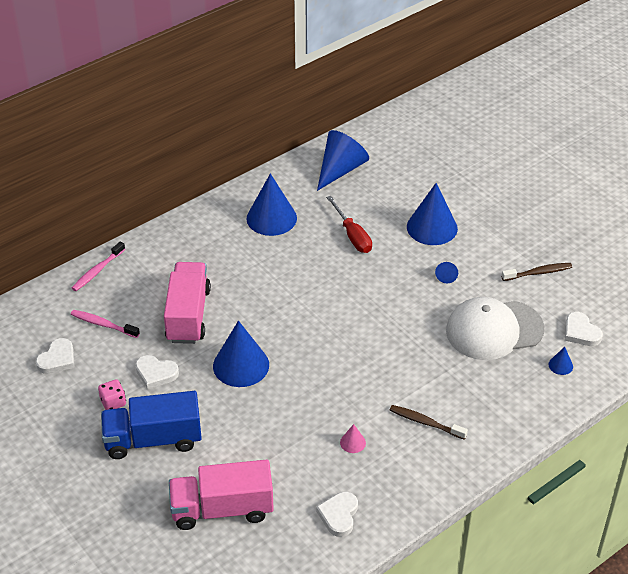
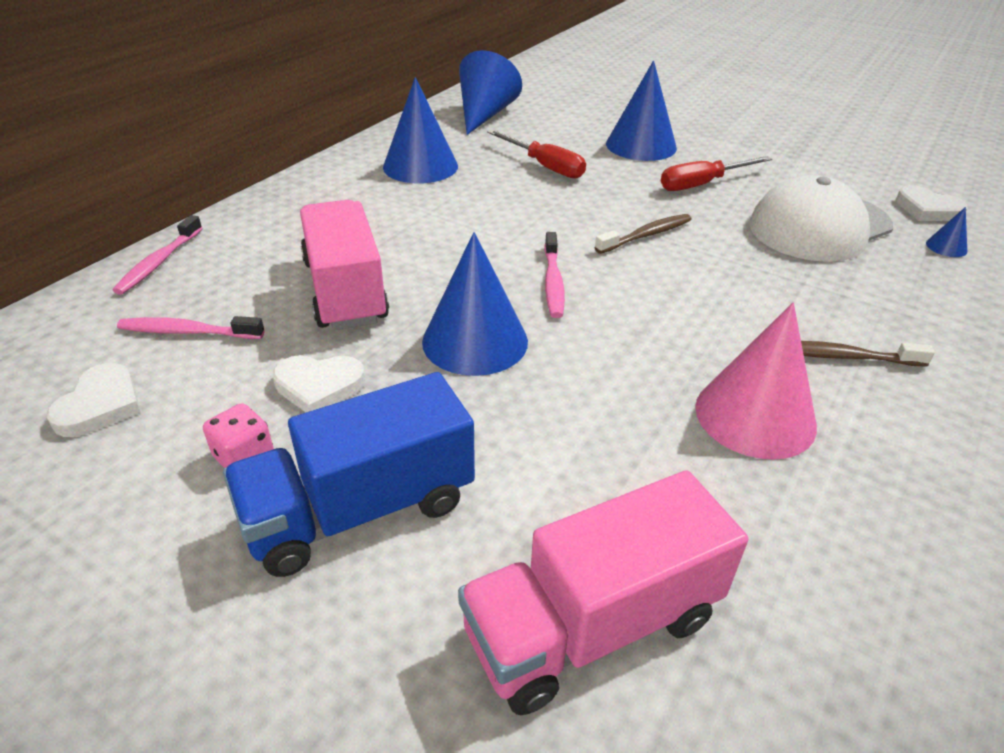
camera: 20 degrees left, 5 degrees down
(302, 336) = (553, 282): none -> pink toothbrush
(339, 515) = (845, 562): white heart -> none
(353, 442) = (755, 416): pink cone -> pink cone, size x2.30
(446, 275) = (702, 184): blue cone -> red screwdriver
(538, 273) = (810, 165): brown toothbrush -> brown toothbrush (646, 235)

